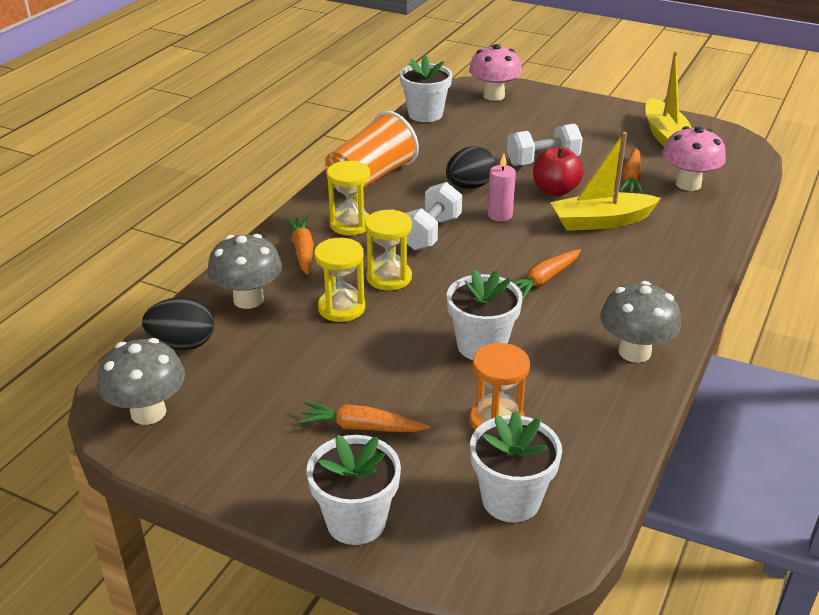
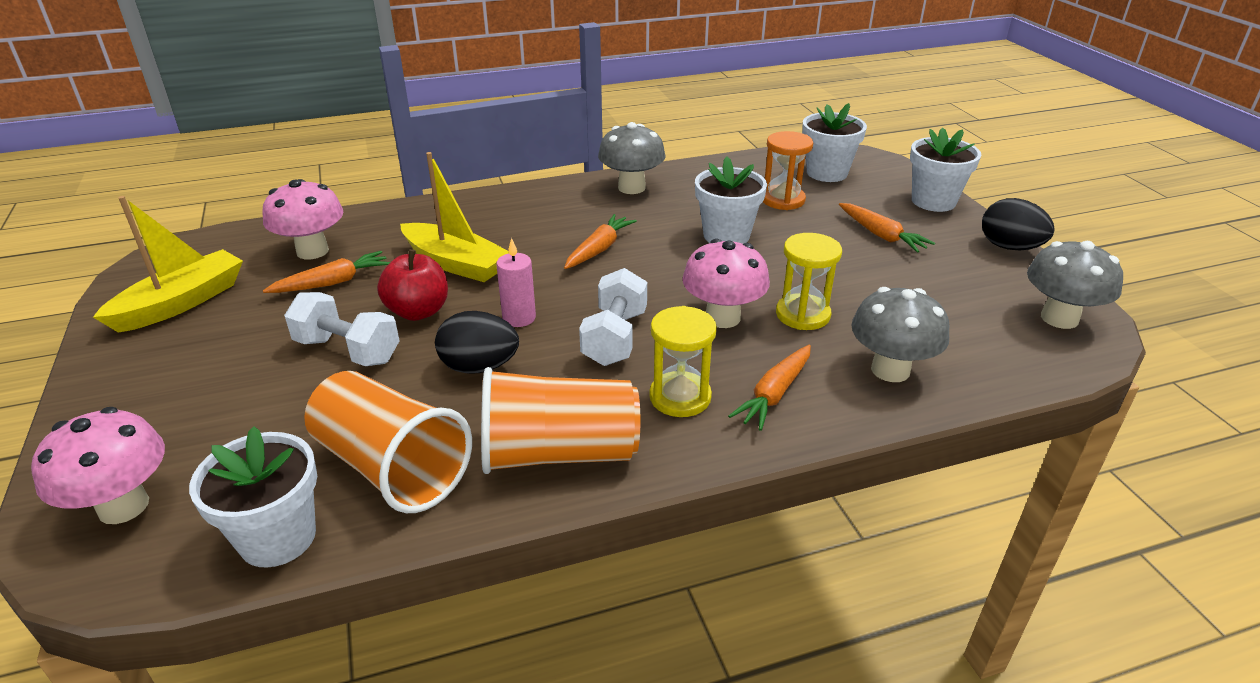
camera: 135 degrees left, 0 degrees up
(182, 344) = (995, 360): black egg -> black egg (1009, 247)
(389, 278) = (722, 317): yellow hourglass -> pink mushroom
(428, 143) = (391, 468): none -> orange cup
(430, 233) = (615, 338): white dumbbell -> white dumbbell turned 60 degrees counterclockwise
(544, 280) = (599, 249): orange carrot -> orange carrot turned 60 degrees counterclockwise

